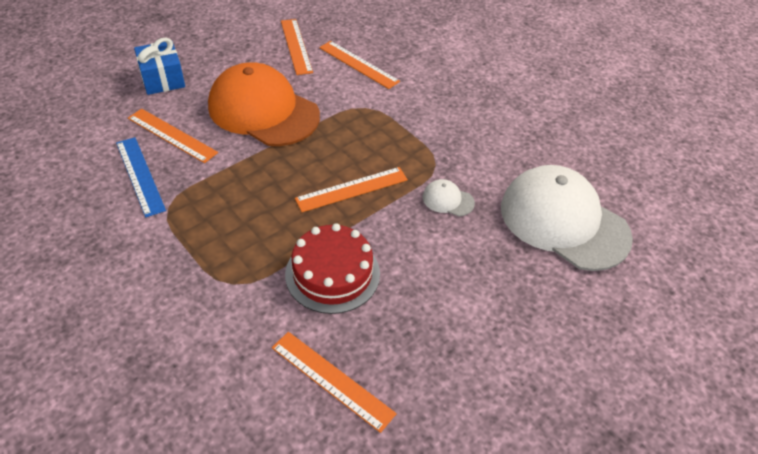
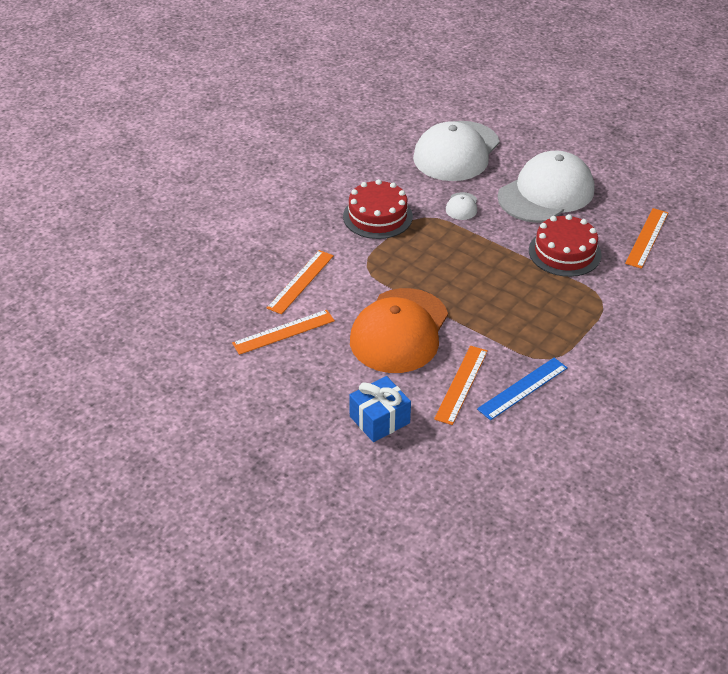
camera: 100 degrees left, 5 degrees down
(352, 189) = (475, 257): orange ruler -> none
(445, 129) = (377, 216): none -> red cake
(459, 291) = (546, 193): none -> white cap

